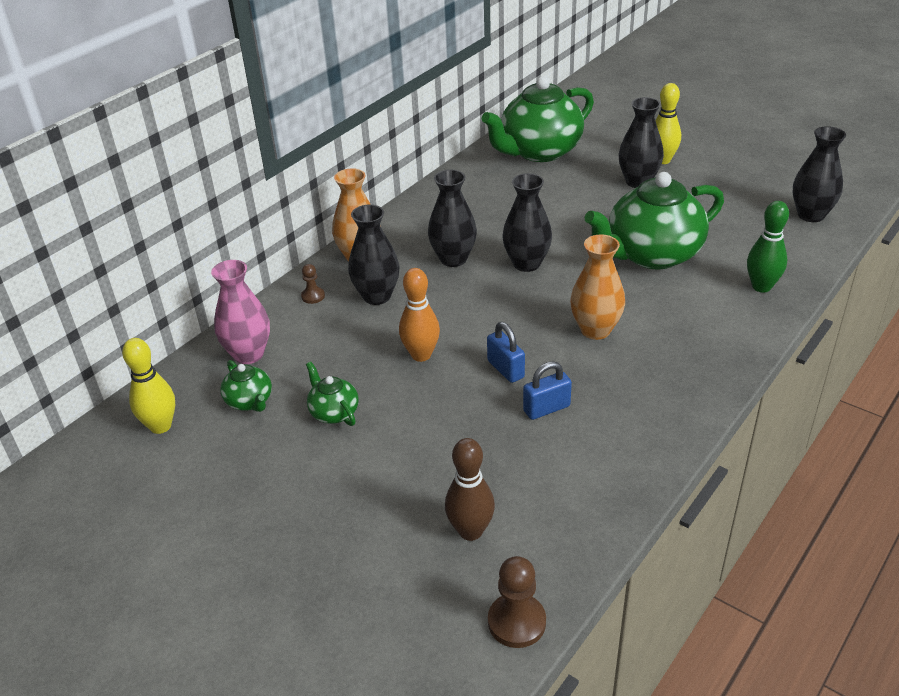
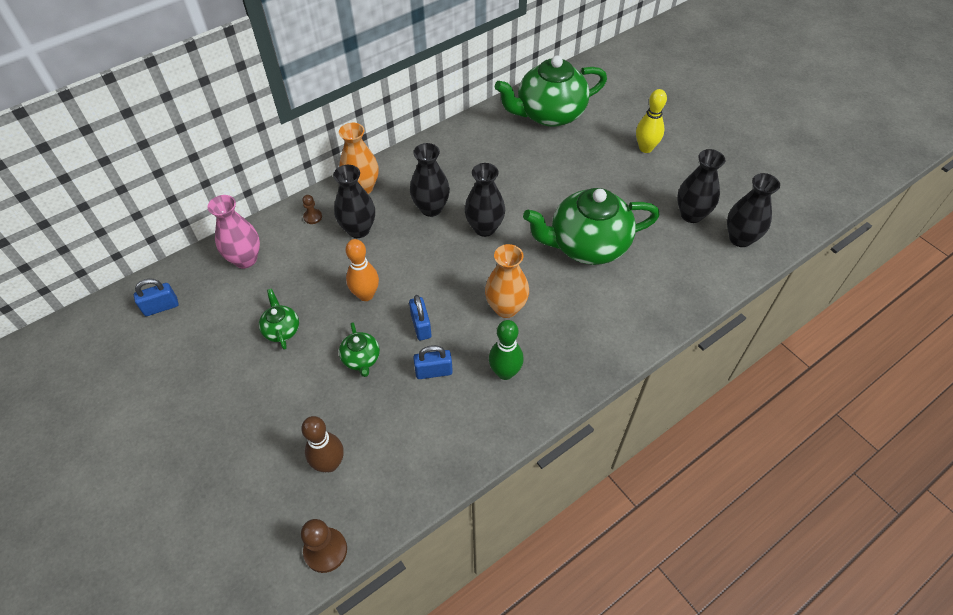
camera: 15 degrees right, 15 degrees up
(160, 426) = (161, 307): yellow bowling pin -> blue padlock
(249, 401) = (228, 303): green teapot -> green teapot (361, 359)
(638, 182) = (614, 166): black vase -> black vase (691, 215)
(761, 287) = (659, 301): green bowling pin -> green bowling pin (505, 372)

